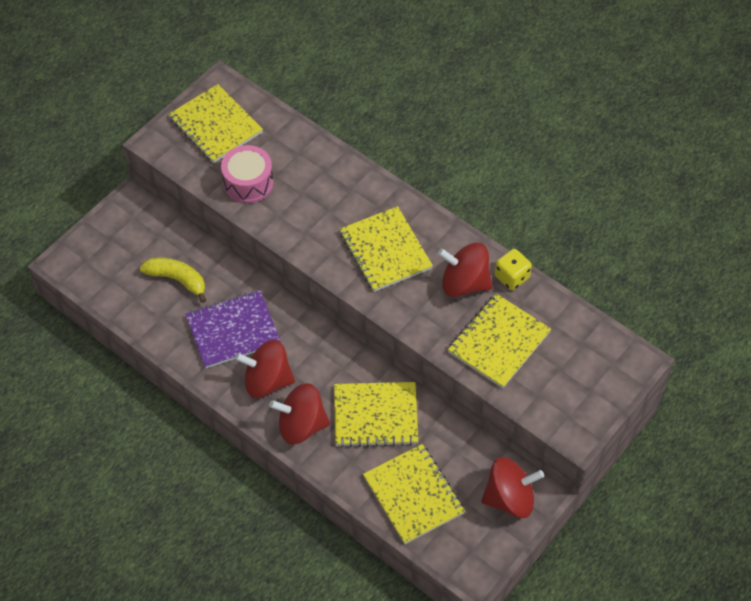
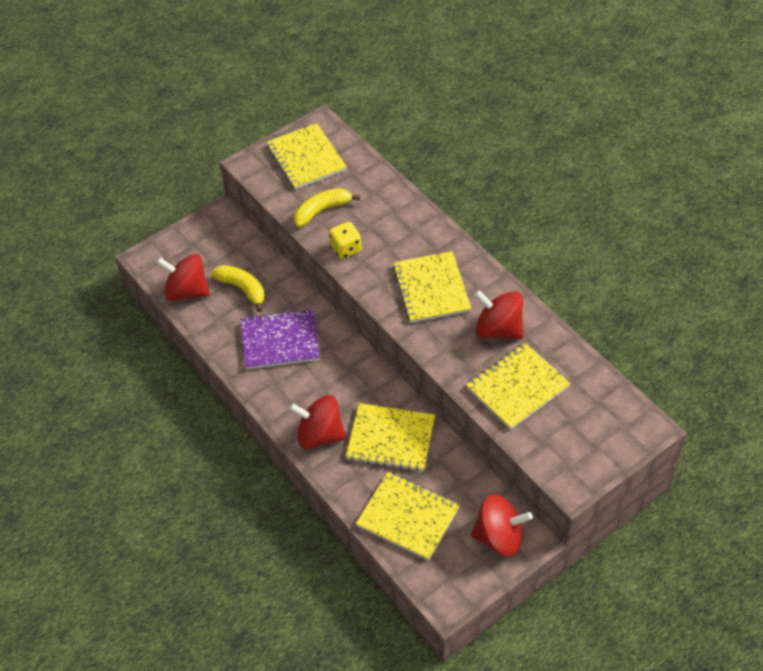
camera: 15 degrees right, 5 degrees down
(248, 183) = (322, 211): pink drum -> yellow banana
(267, 381) = (299, 390): red spinning top -> red spinning top (187, 291)
(413, 495) = (408, 517): yellow notebook -> yellow notebook turned 45 degrees counterclockwise
(511, 277) = (545, 331): yellow dice -> yellow dice (346, 249)

